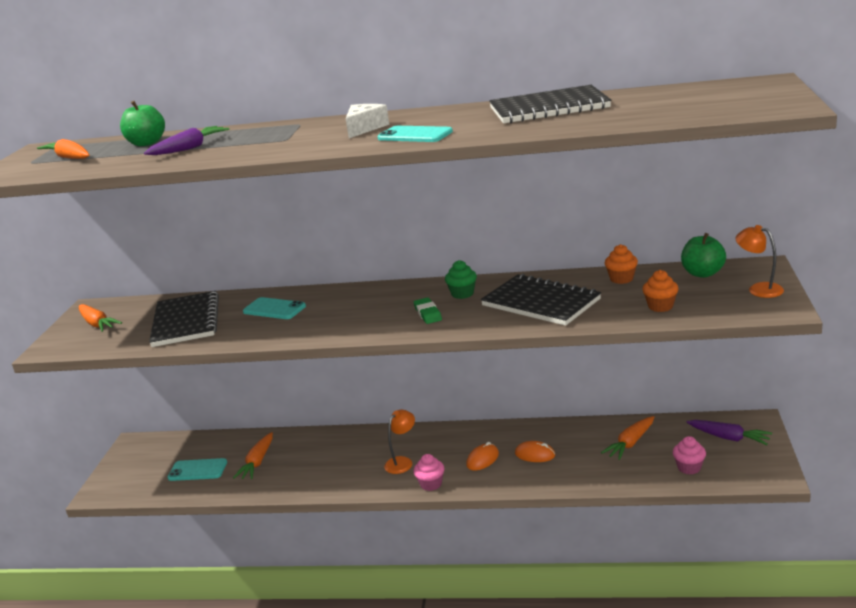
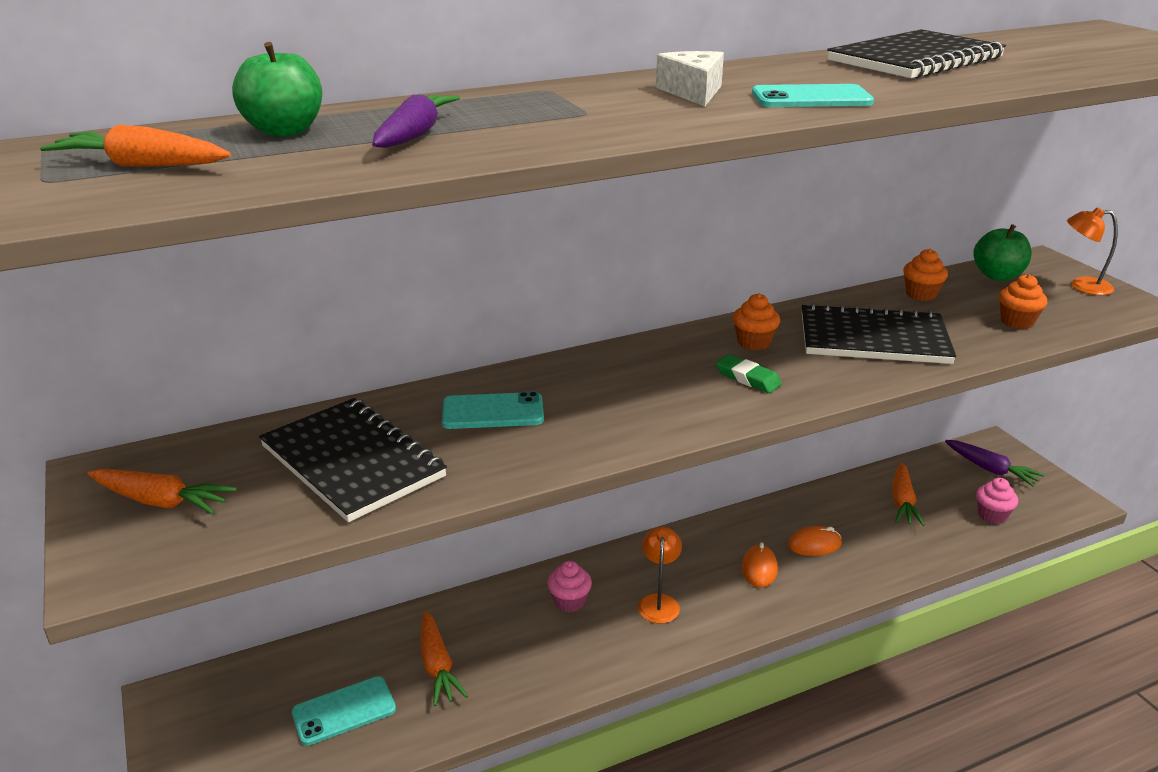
camera: 35 degrees left, 5 degrees up
(431, 484) = (730, 623): pink cupcake -> pink cupcake (569, 601)
(462, 294) = (753, 342): green cupcake -> orange cupcake
(729, 438) = (991, 470): purple carrot -> purple carrot turned 45 degrees clockwise

